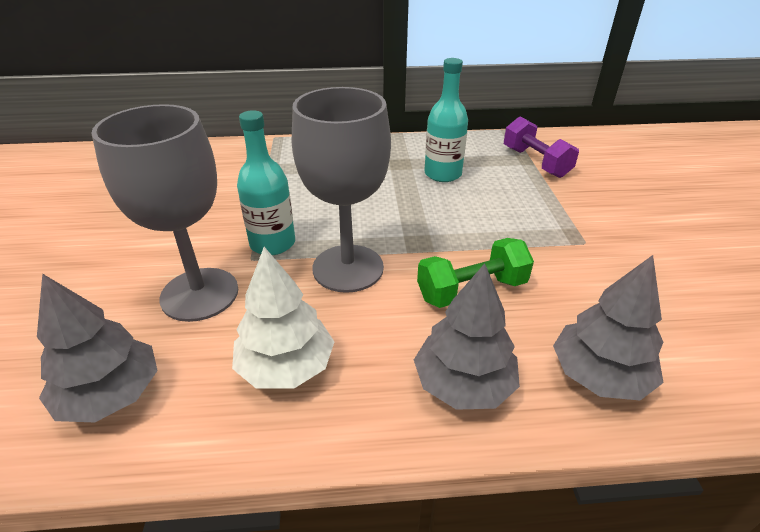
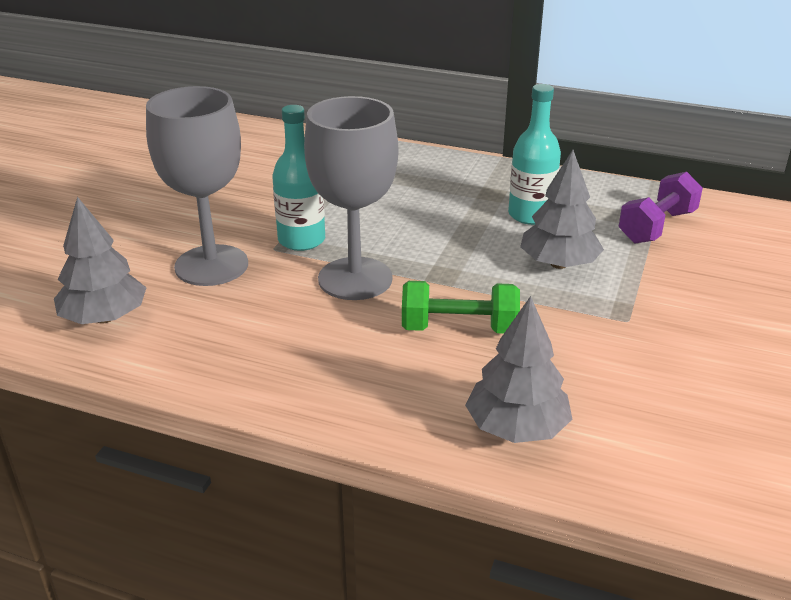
camera: 25 degrees right, 5 degrees down
(286, 366) = (245, 338): white tree -> none
(463, 384) = (383, 395): grey tree -> grey tree (559, 264)
(535, 162) = (657, 227): purple dumbbell -> purple dumbbell turned 45 degrees clockwise

